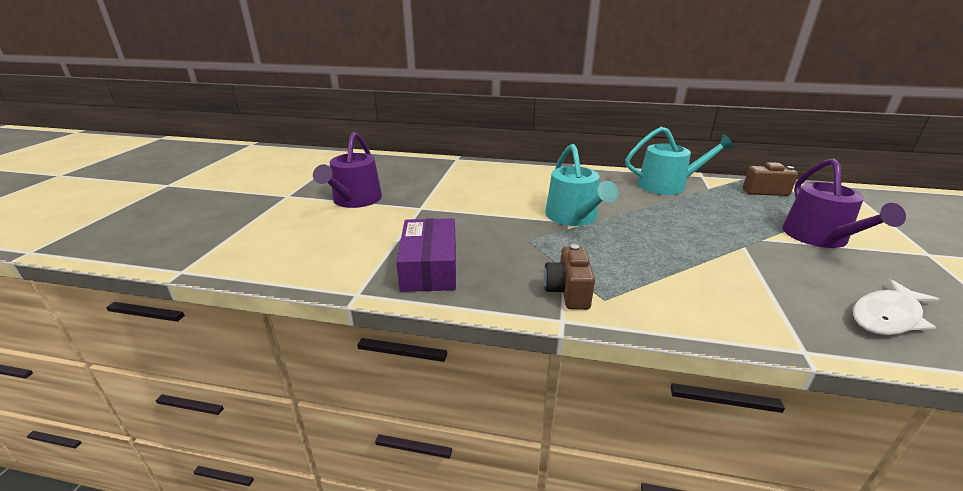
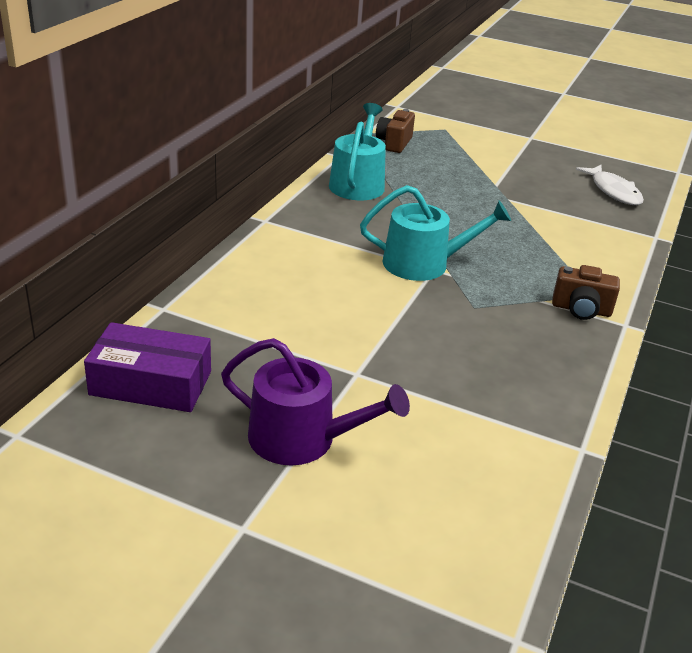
camera: 80 degrees left, 5 degrees up
(429, 267) = (527, 387): purple box -> purple box (151, 383)
(819, 238) = (498, 162): purple watering can -> none

